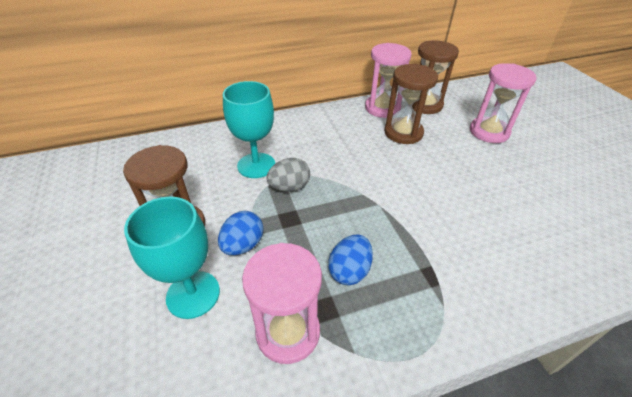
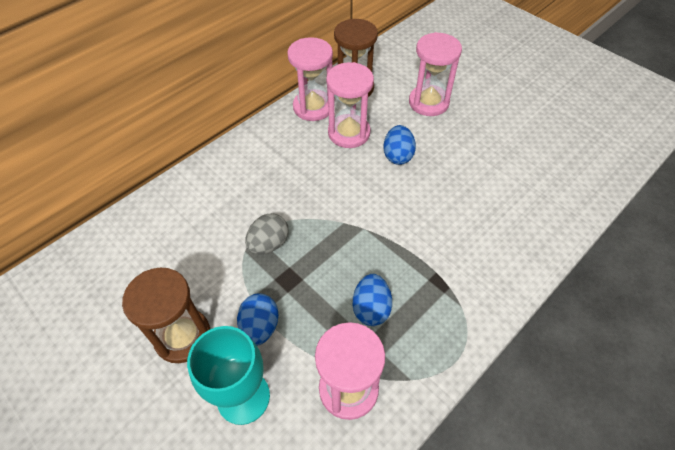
camera: 25 degrees left, 10 degrees up
(256, 165) = (219, 232): turquoise goblet -> none
(403, 133) = (349, 133): brown hourglass -> pink hourglass
(439, 161) = (398, 155): none -> blue egg

